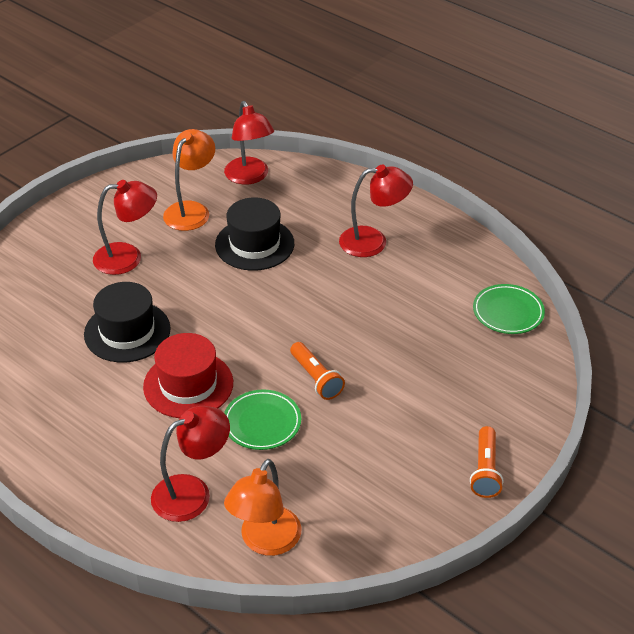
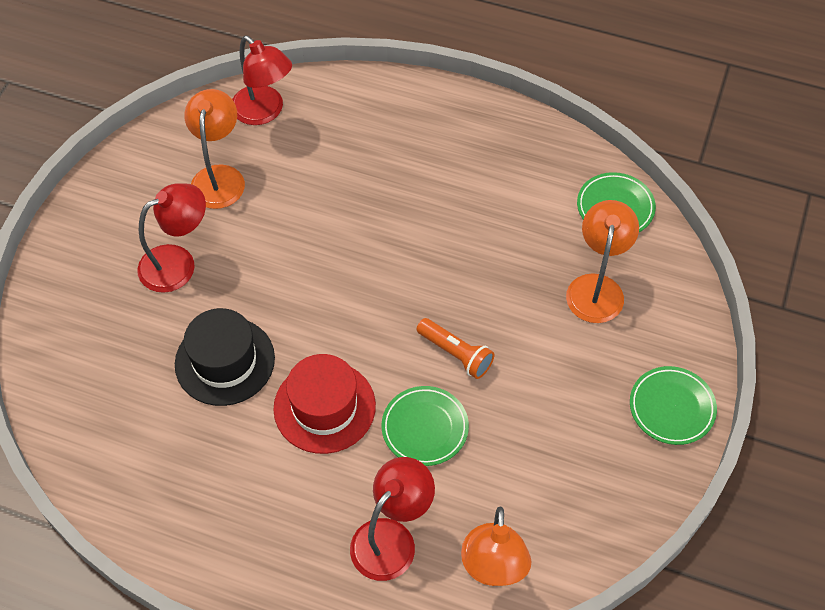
camera: 20 degrees left, 15 degrees up
(254, 244) = (312, 201): black hat -> none
(373, 241) = (438, 159): red lamp -> none
(462, 364) = (596, 287): none -> orange lamp
(485, 470) = (671, 407): orange flashlight -> green plate

